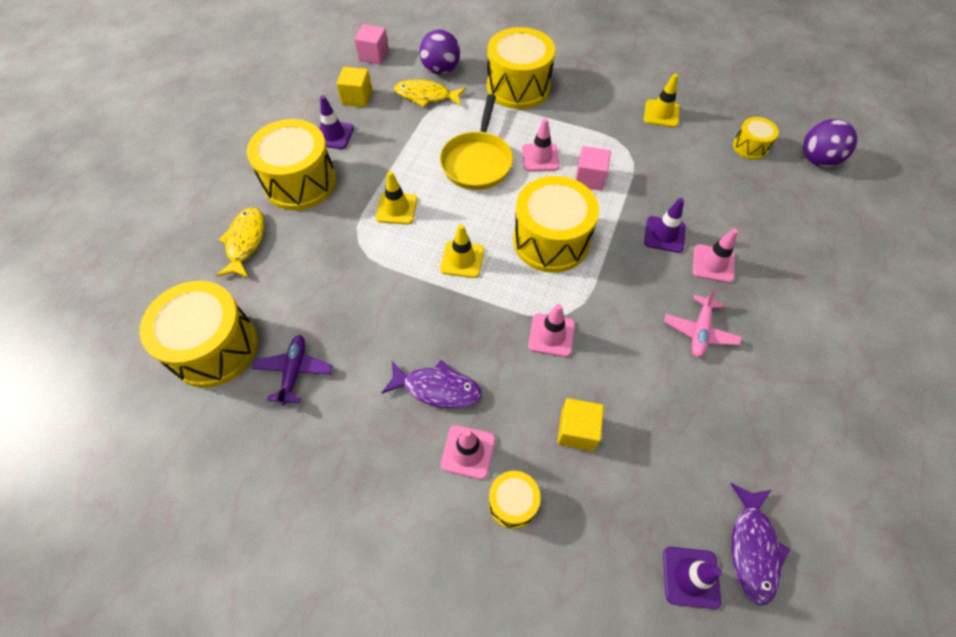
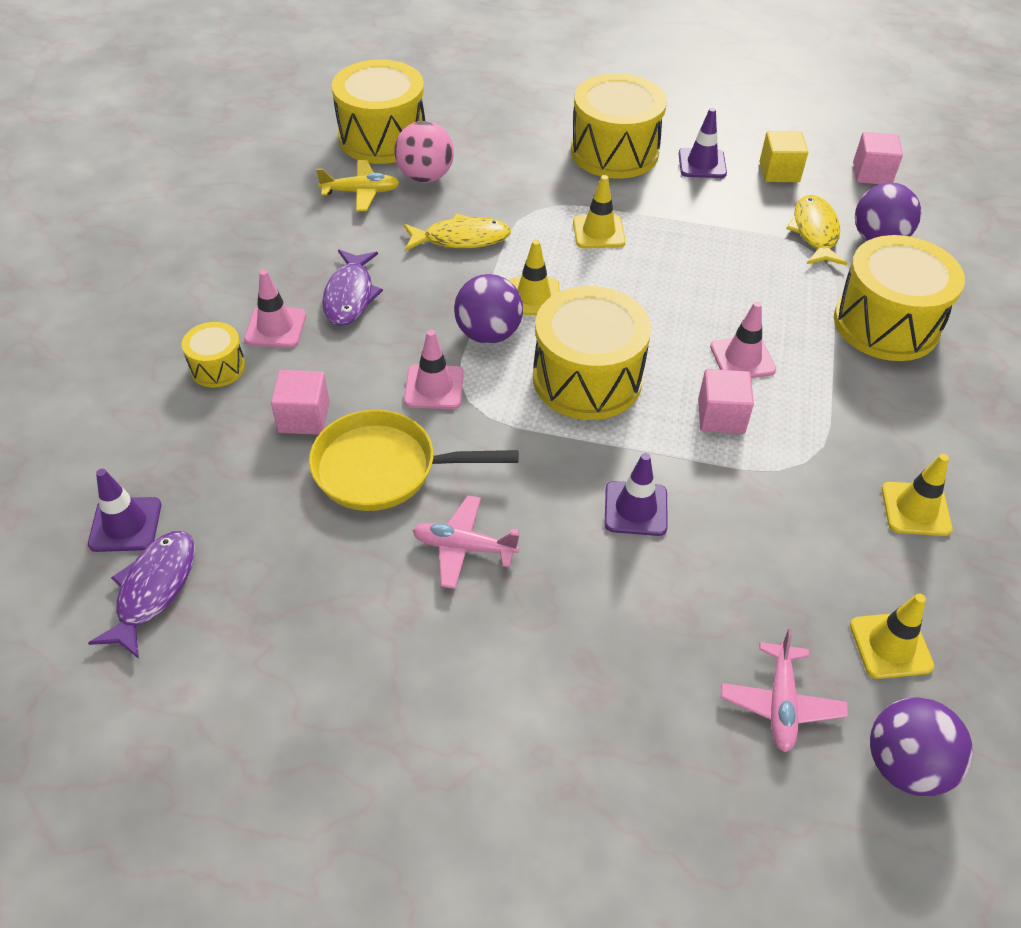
camera: 80 degrees right, 10 degrees down
(245, 242) = (516, 130): yellow fish -> yellow fish (461, 239)
(288, 317) = (425, 177): none -> pink ball
(294, 371) = (361, 192): purple plane -> yellow plane
(477, 161) = (707, 294): yellow pan -> yellow pan (383, 468)
(498, 293) = (488, 334): none -> purple ball
(577, 430) = (304, 417): yellow cube -> pink cube
(713, 263) = (593, 571): pink traffic cone -> none
(750, 147) = (890, 645): yellow drum -> yellow traffic cone
(752, 548) = (154, 589): purple fish -> purple fish turned 105 degrees clockwise
(791, 197) = (780, 703): none -> pink plane

